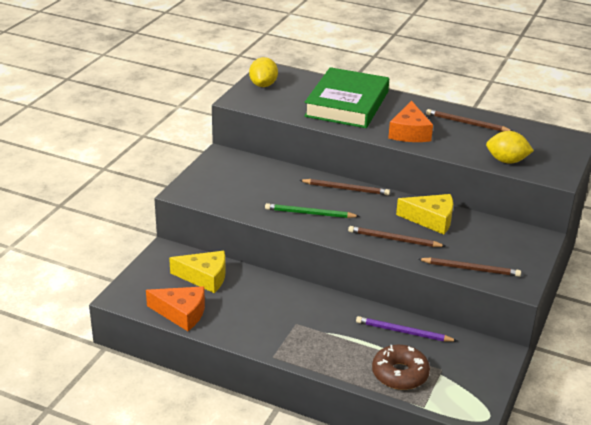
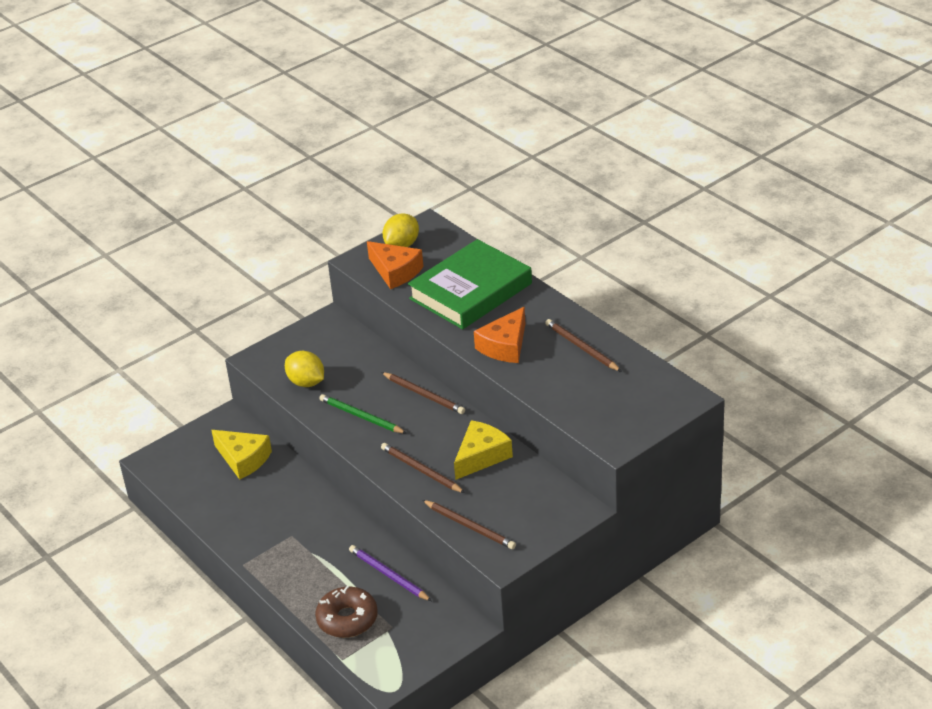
camera: 30 degrees right, 5 degrees up
(181, 313) = (193, 493): orange cheese -> orange cheese (395, 272)
(431, 220) = (481, 456): yellow cheese -> yellow cheese turned 90 degrees counterclockwise
(506, 161) = (578, 409): yellow lemon -> yellow lemon (306, 382)

